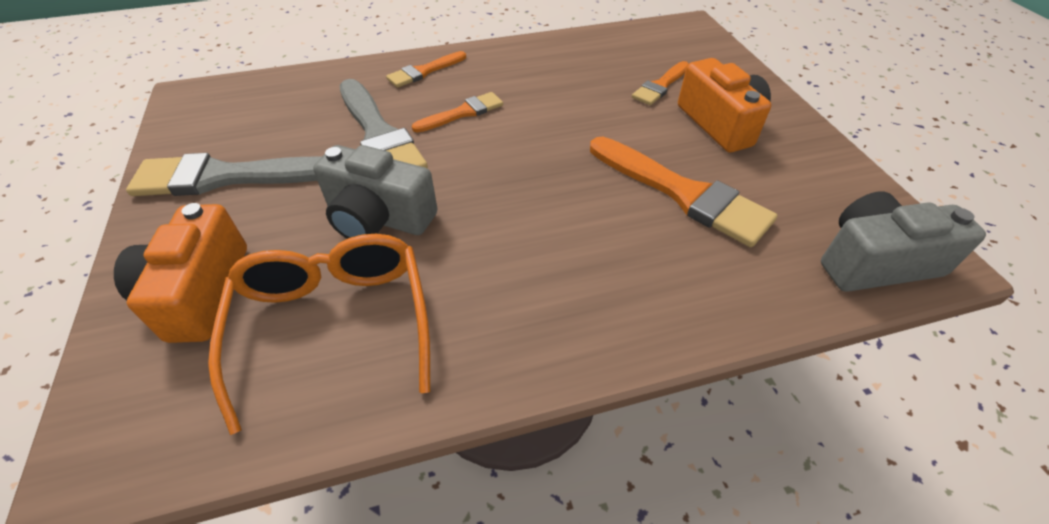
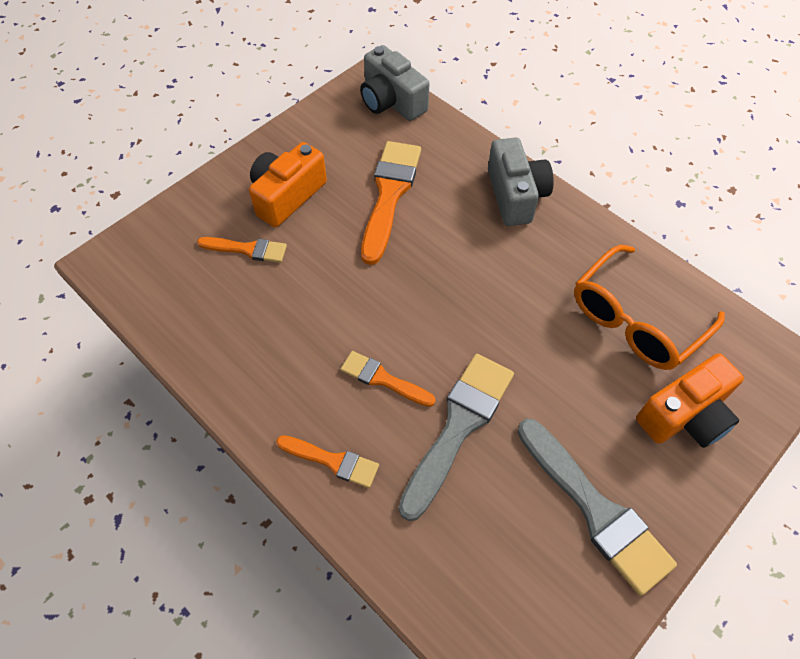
camera: 120 degrees left, 10 degrees up
(378, 218) = (544, 356): grey camera -> grey camera (515, 195)

